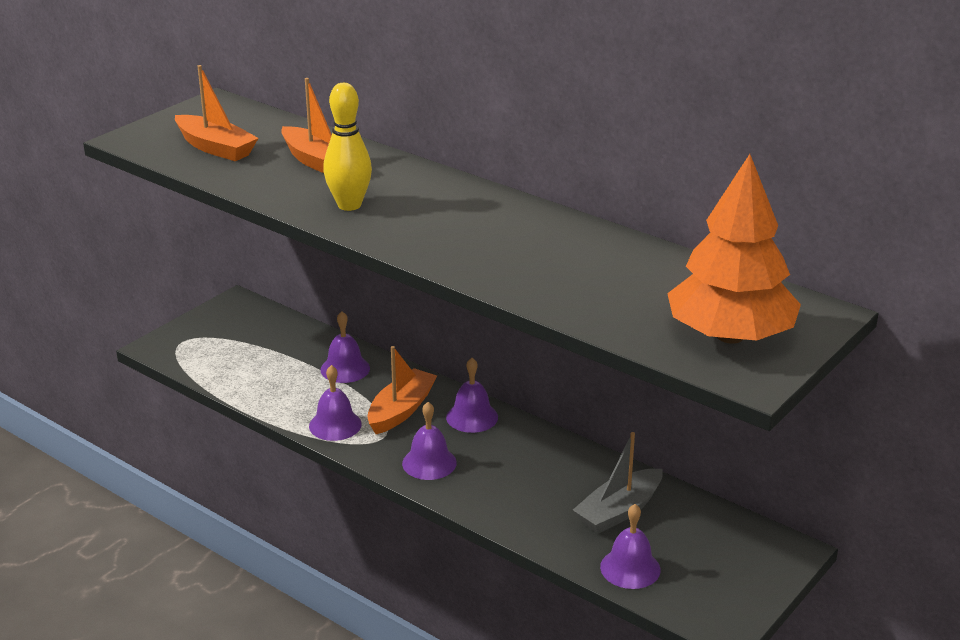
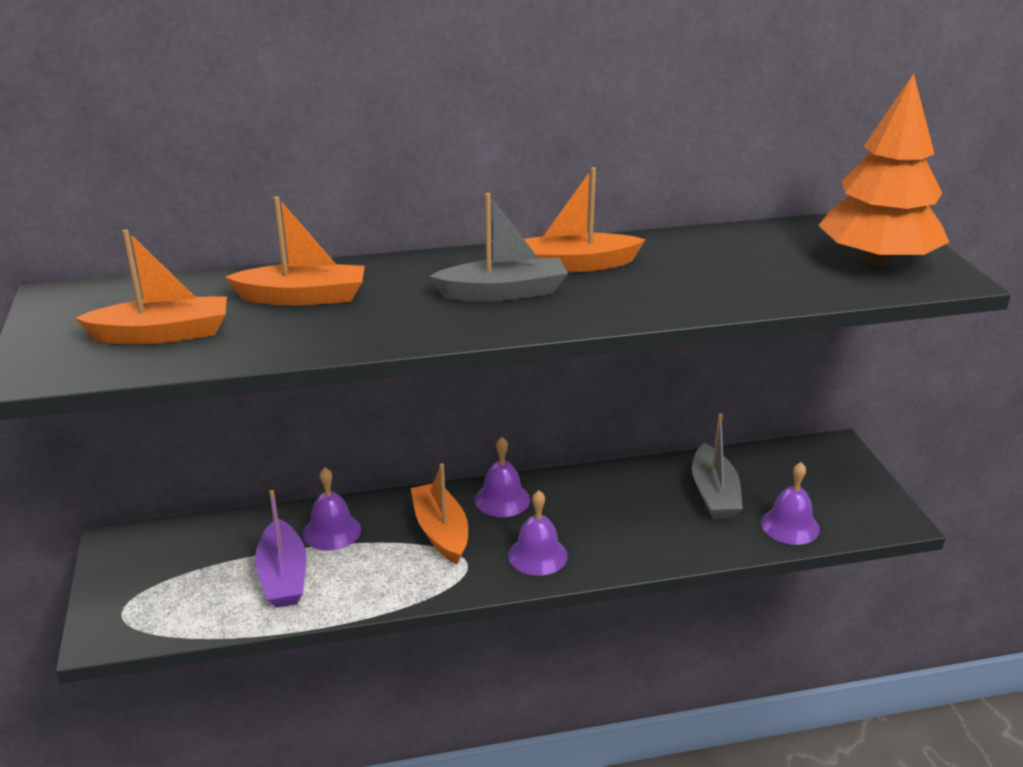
camera: 50 degrees left, 0 degrees up
(280, 376) = (283, 576): none -> purple boat
(335, 425) = (410, 581): purple bell -> none
(349, 205) = (419, 316): yellow bowling pin -> none
(425, 217) = (503, 292): none -> grey boat
(511, 224) = (575, 265): none -> orange boat

